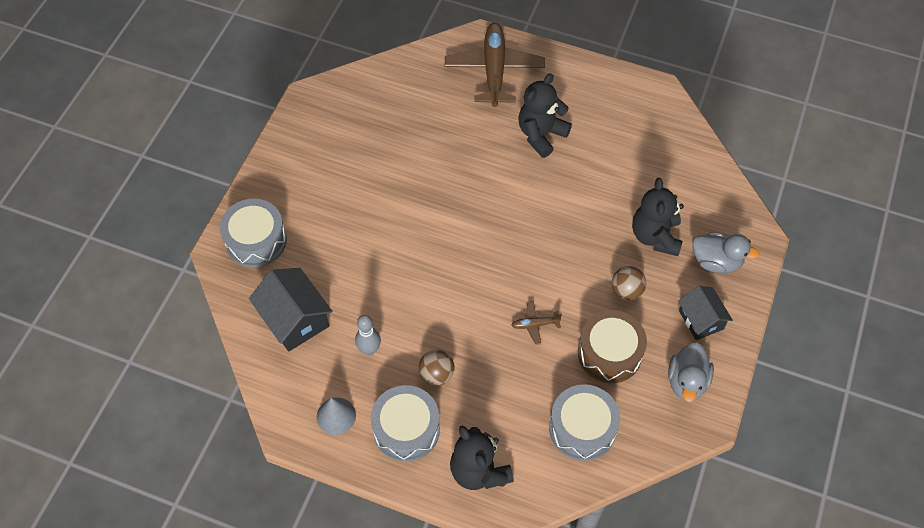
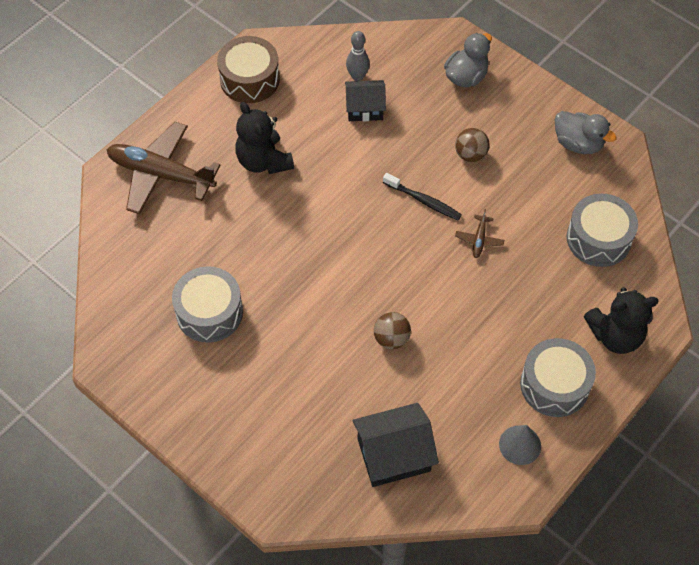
camera: 70 degrees left, 0 degrees up
(256, 241) = (278, 469): grey drum -> grey drum (209, 312)
(369, 349) = (455, 393): grey bowling pin -> grey bowling pin (357, 76)
(436, 374) = (504, 340): brown ball -> brown ball (391, 339)
(556, 267) = (423, 201): none -> black toothbrush
(609, 353) = (530, 191): brown drum -> brown drum (249, 79)
(655, 236) = (421, 111): black teddy bear -> none
(701, 320) = (521, 110): black house -> black house (365, 108)

